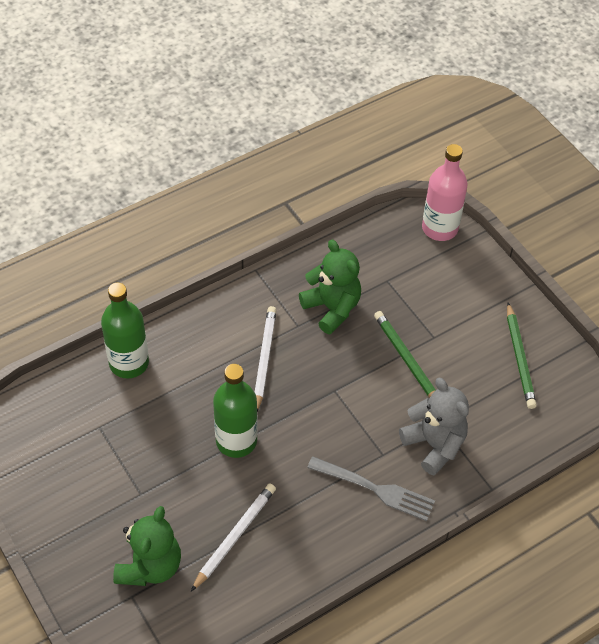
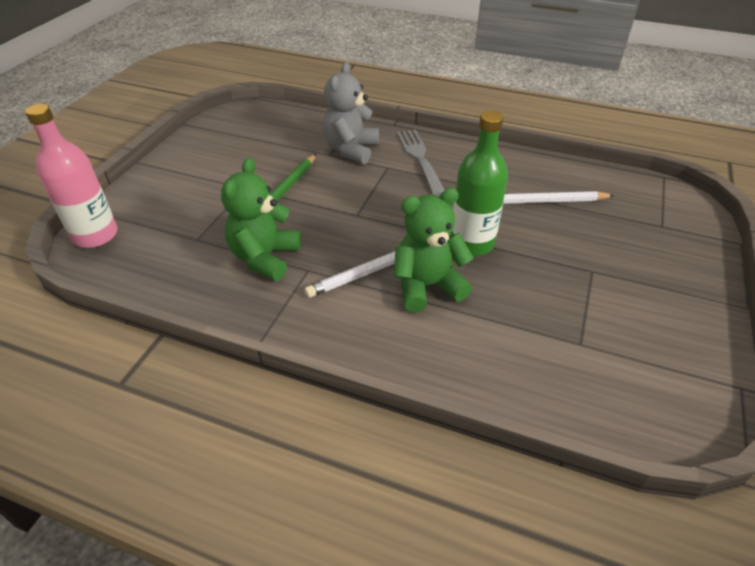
camera: 125 degrees left, 10 degrees down
(129, 363) = (489, 371): green bottle -> none
(150, 566) = (630, 229): green teddy bear -> green teddy bear (427, 286)
(519, 358) = (228, 143): green pencil -> none

